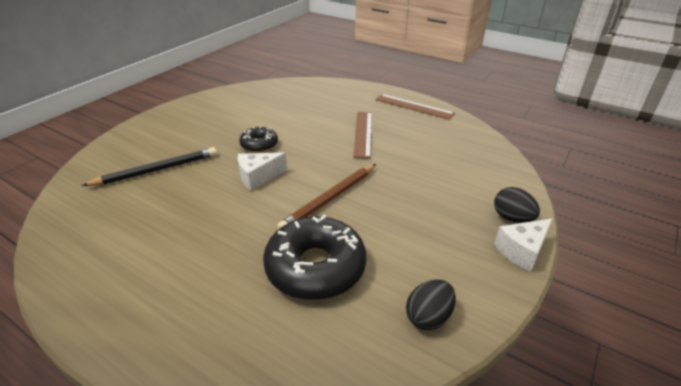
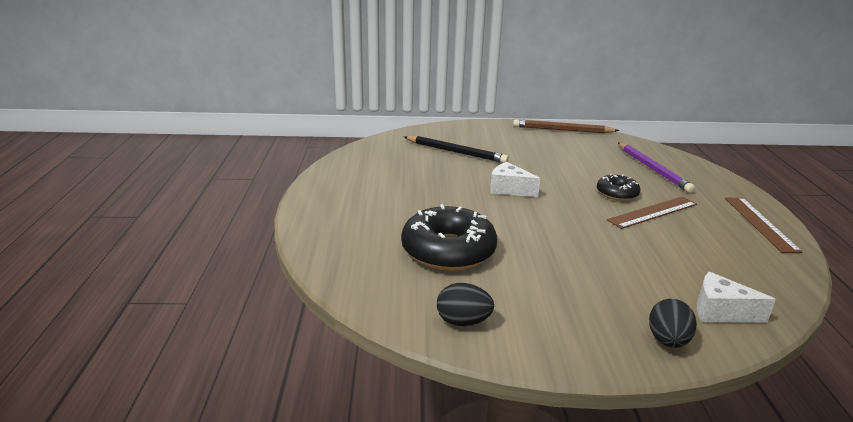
camera: 55 degrees right, 10 degrees down
(259, 144) = (548, 173): black donut -> black donut (617, 193)
(310, 100) = (652, 169): none -> purple pencil
(330, 199) = (533, 229): brown pencil -> brown pencil (562, 130)
(522, 251) = (623, 359): white cheese -> white cheese (721, 312)

